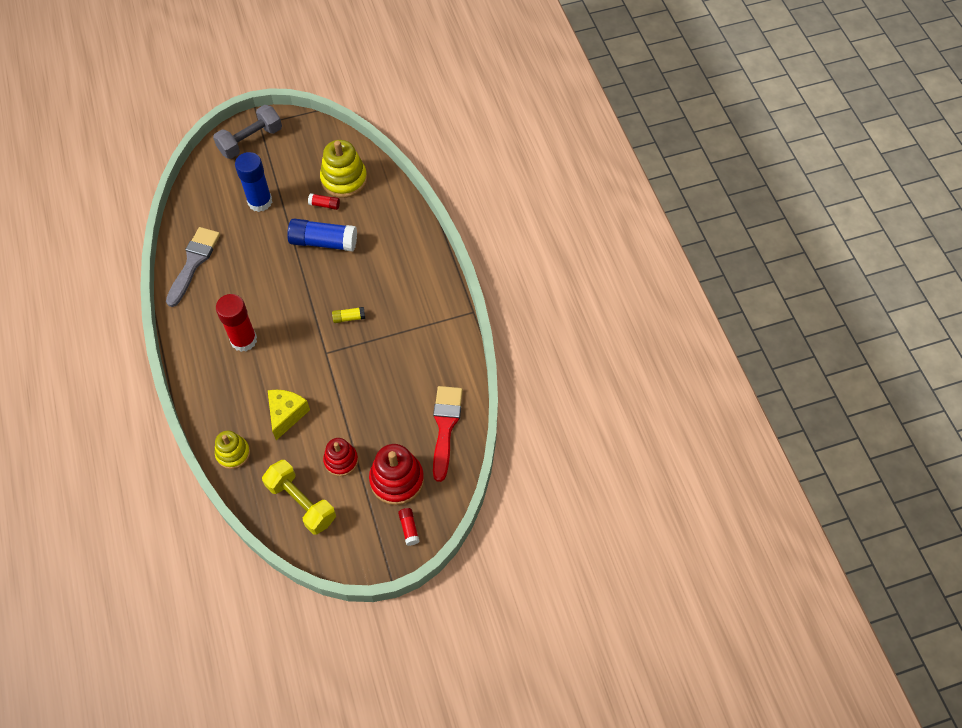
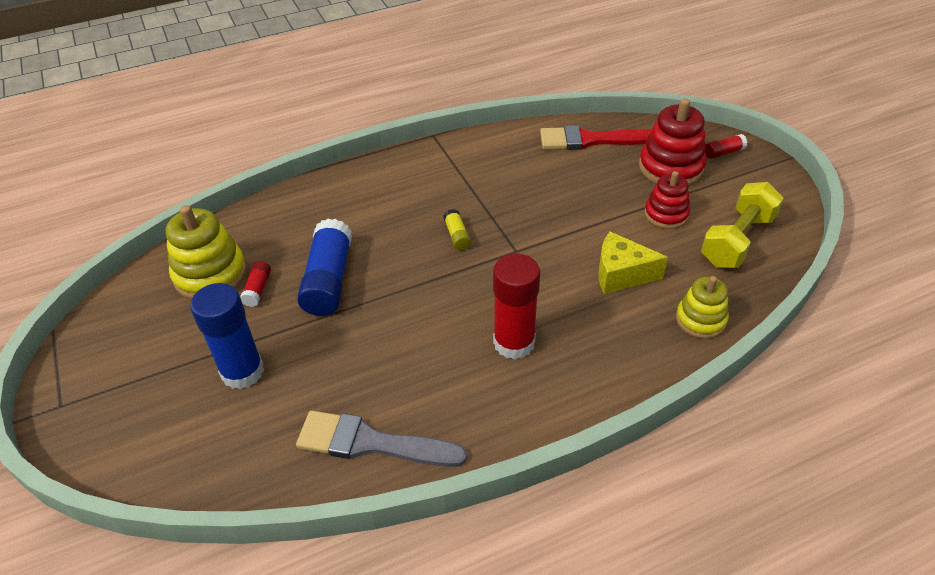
camera: 95 degrees left, 15 degrees down
(250, 141) = (98, 411): grey dumbbell -> none

